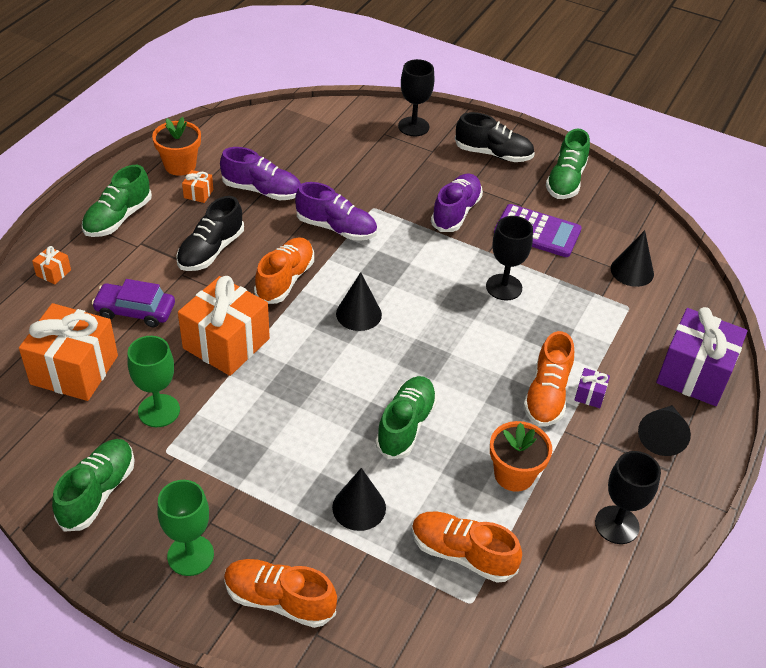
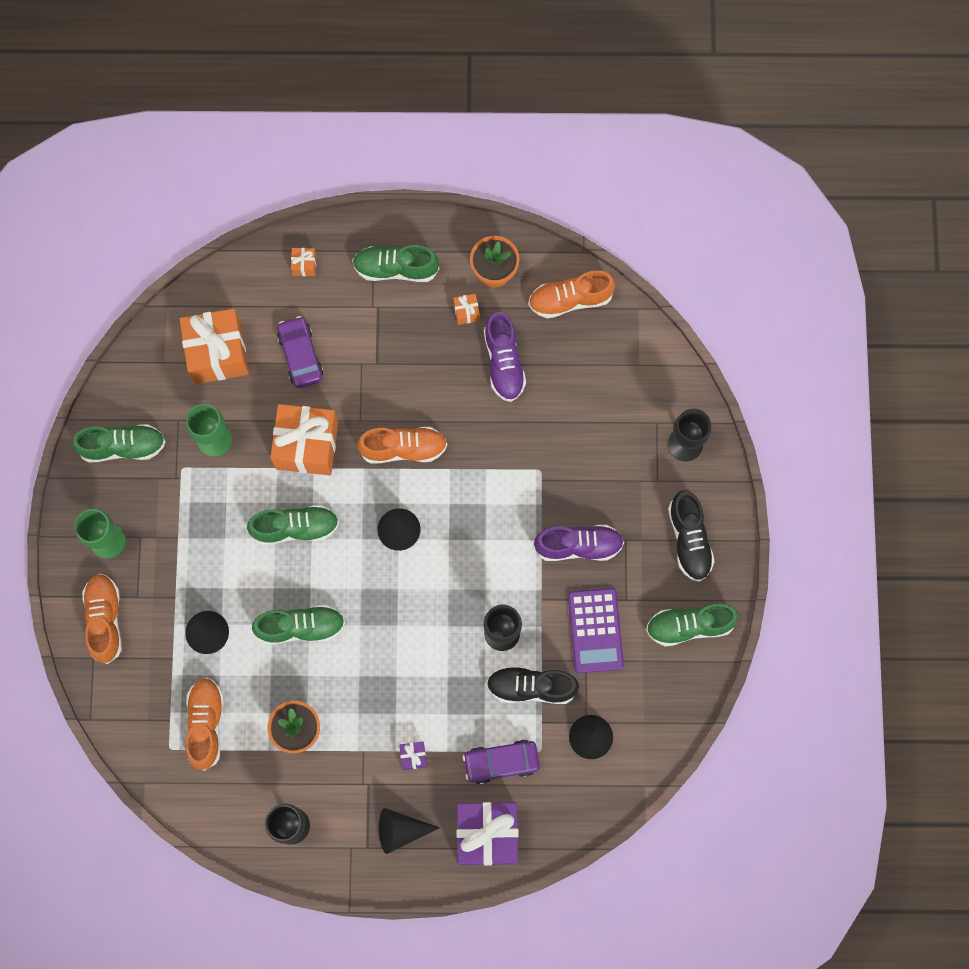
camera: 65 degrees right, 30 degrees up
(211, 251) = (402, 368): black shoe -> black shoe (531, 687)
(301, 386) = (295, 528): none -> green shoe
(336, 228) = (493, 454): purple shoe -> none
(547, 395) = (394, 722): orange shoe -> orange shoe (570, 300)
(627, 336) = (501, 762): none -> purple car

